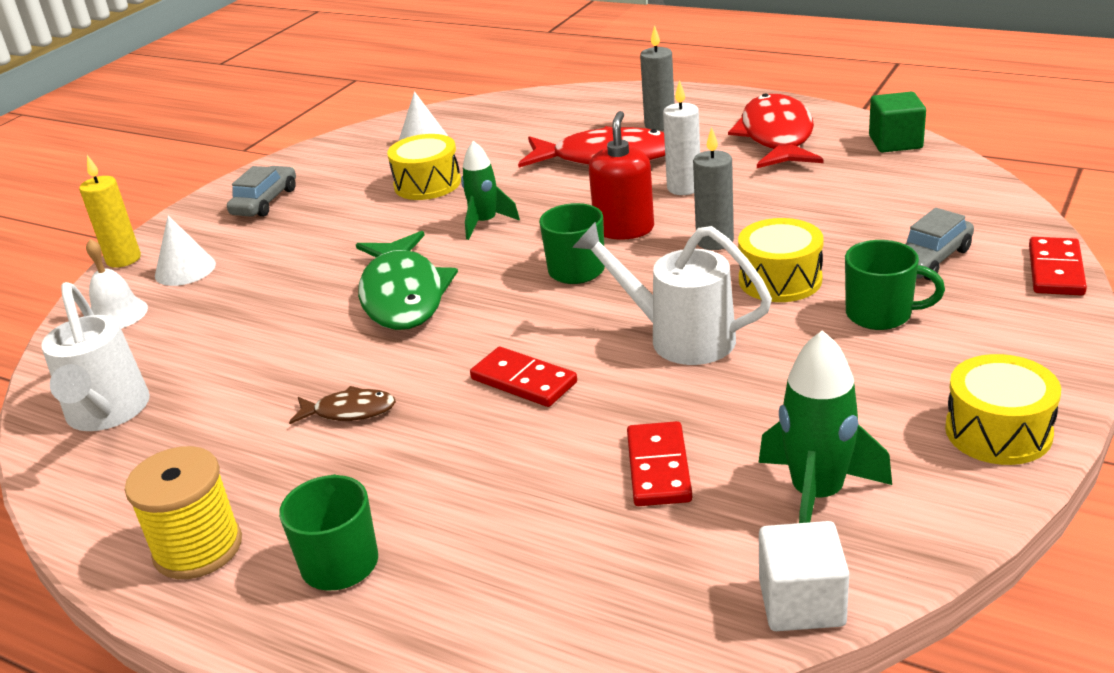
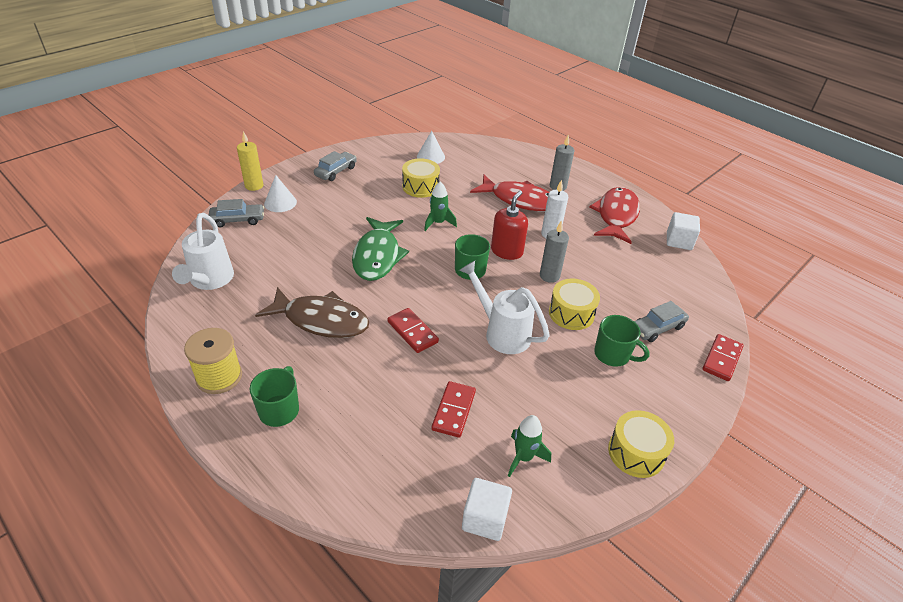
camera: 10 degrees right, 10 degrees up
(117, 314) = (238, 220): white bell -> grey car
(349, 411) = (321, 320): brown fish -> brown fish, size x2.04
(817, 496) = (523, 457): green rocket -> green rocket, size x0.66
(895, 142) = (679, 241): green cube -> white cube

